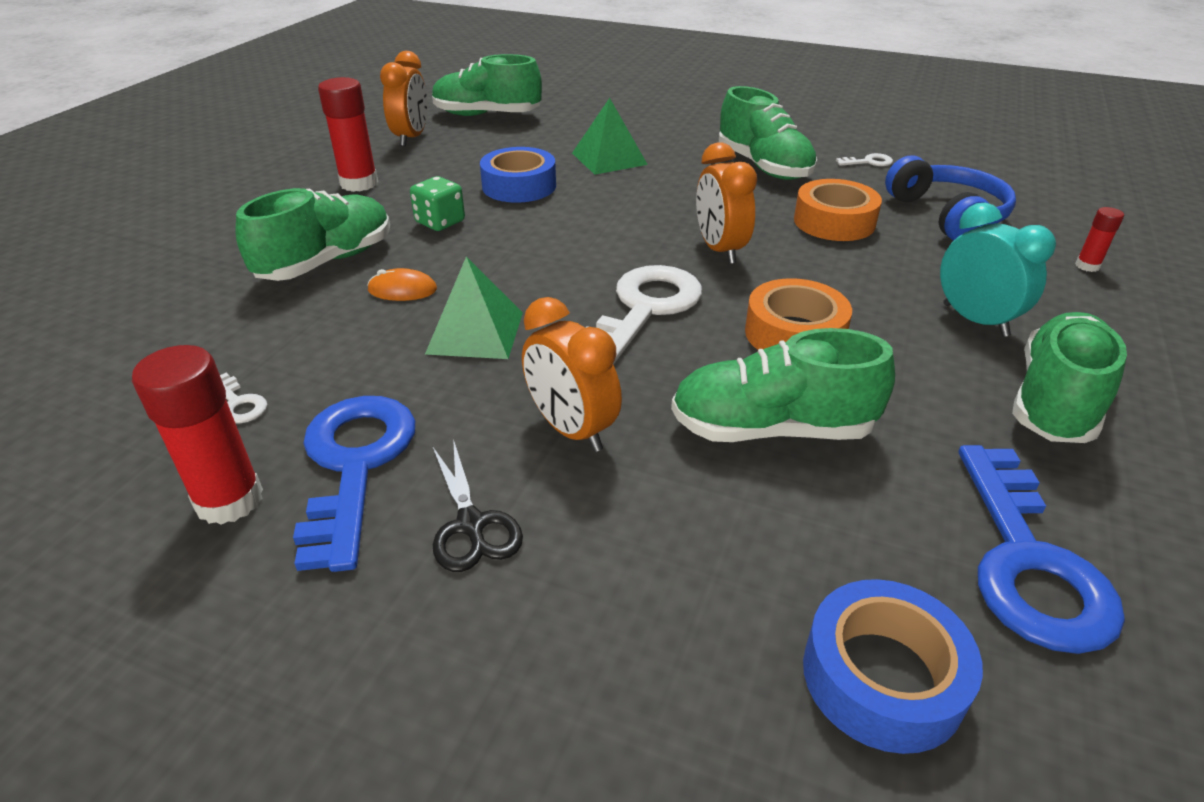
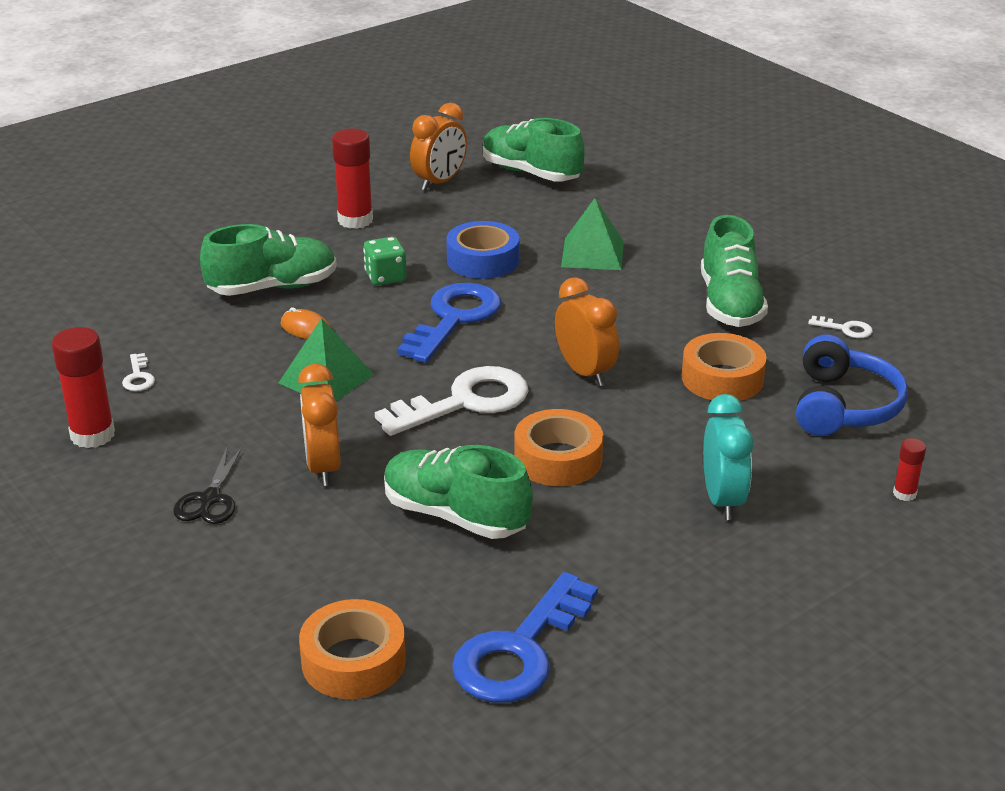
camera: 30 degrees right, 5 degrees down
(355, 465) = (175, 440): blue key -> blue key (454, 318)
(719, 250) = (585, 372): orange clock -> orange clock turned 135 degrees clockwise
(882, 677) = (353, 661): blue tape -> orange tape
(1055, 401) = (694, 576): green shoe -> none

